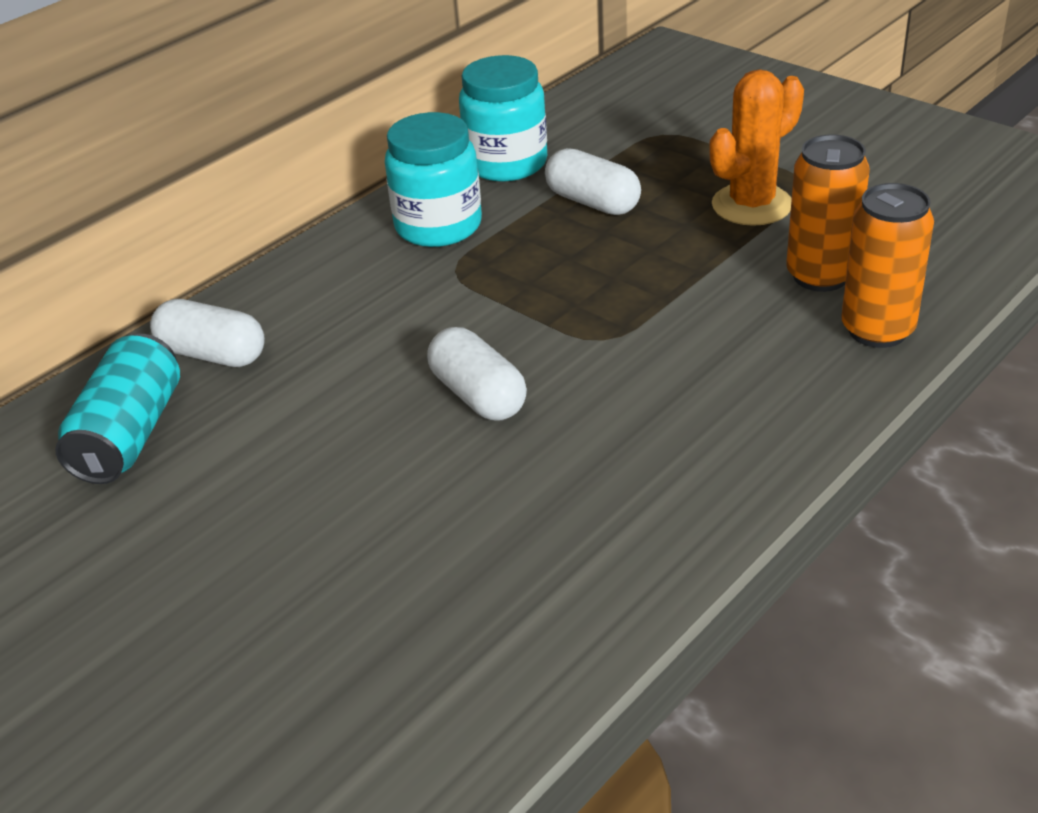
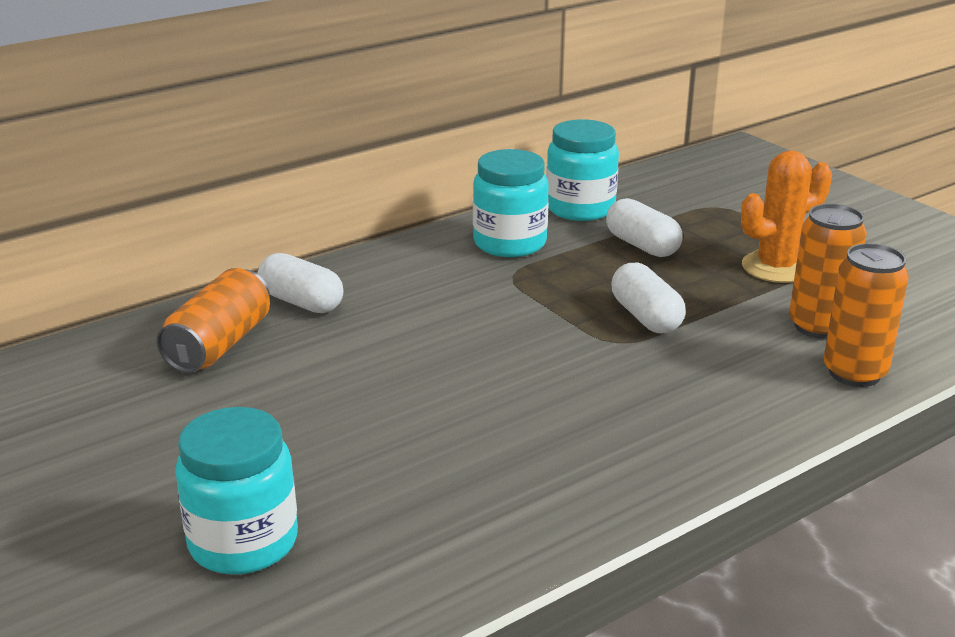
camera: 10 degrees right, 10 degrees down
(129, 434) = (219, 345): turquoise can -> orange can
(247, 706) = (243, 542): none -> turquoise jar
(478, 395) = (501, 364): white capsule -> white capsule (646, 317)

